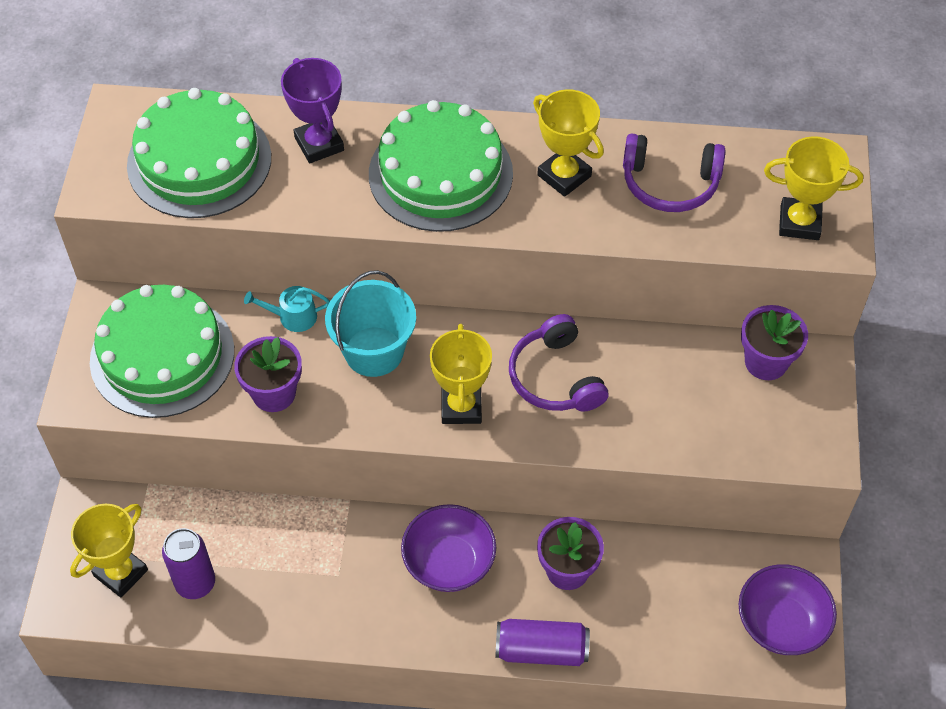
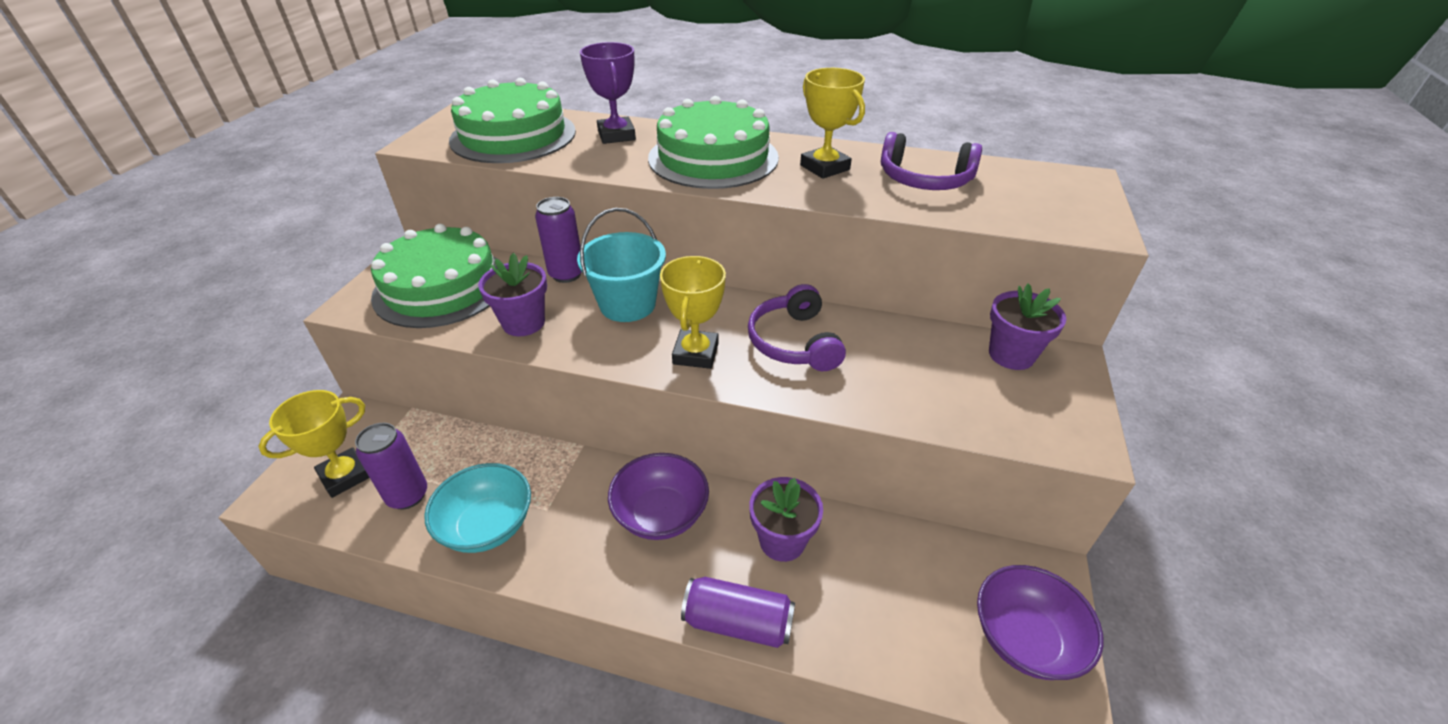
camera: 10 degrees right, 15 degrees down
(288, 600) = (488, 526): none -> turquoise bowl
(292, 317) = (566, 274): turquoise watering can -> purple can
(799, 222) = (1057, 213): yellow trophy -> none

